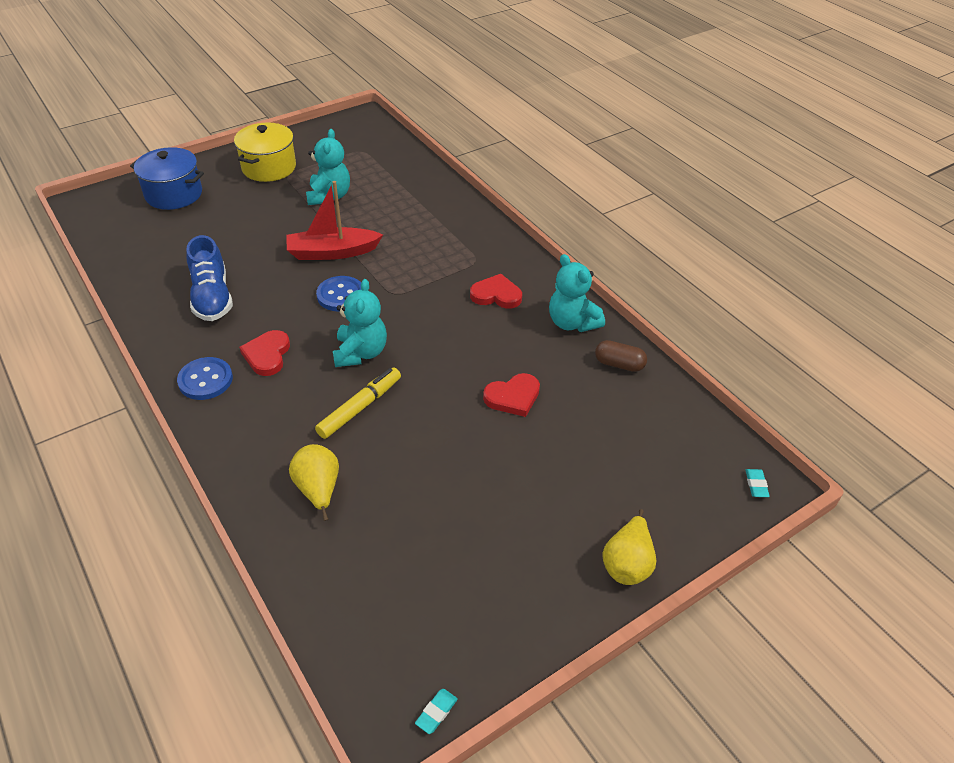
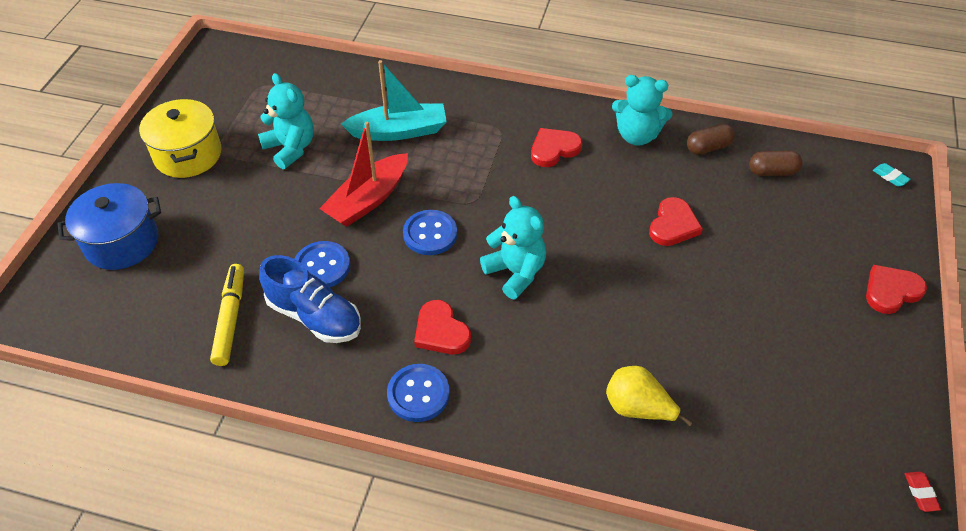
camera: 40 degrees left, 5 degrees up
(254, 273) = (322, 266): none -> blue button
(359, 408) = (577, 318): yellow marker -> yellow marker (230, 319)
(408, 223) = (399, 131): none -> turquoise boat
(436, 712) = (920, 493): turquoise eraser -> red eraser
(627, 563) = (891, 291): yellow pear -> red heart
(649, 413) = (772, 172): none -> brown capsule

